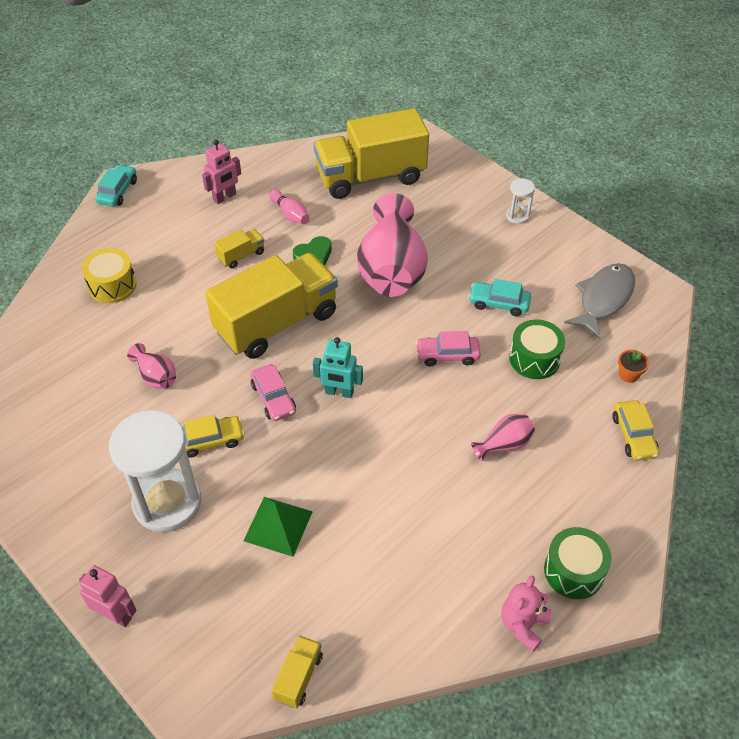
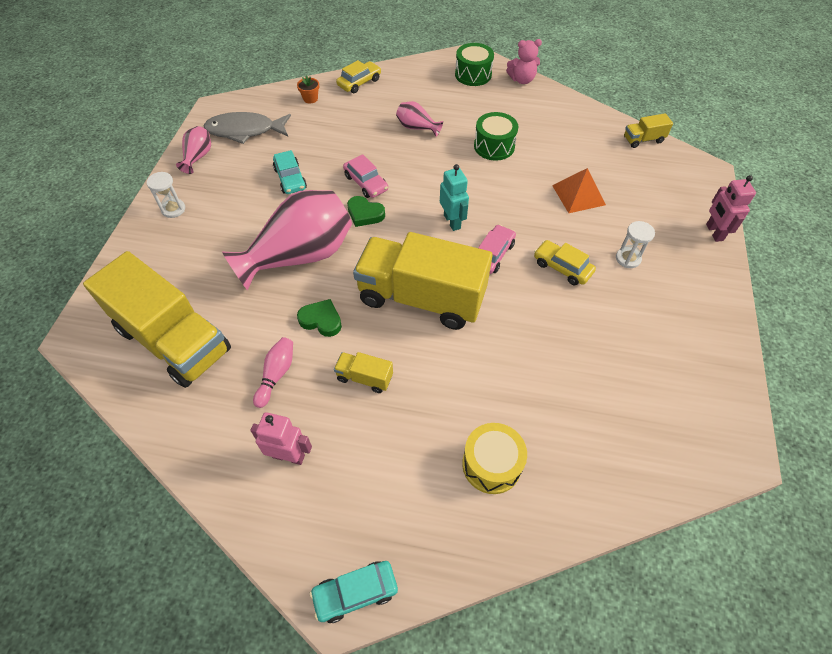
camera: 125 degrees left, 5 degrees up
(156, 376) = (548, 343): pink vase -> pink vase (198, 157)
(167, 502) = (628, 258): white hourglass -> white hourglass, size x0.44
(278, 526) = (578, 195): green pyramid -> orange pyramid
(405, 334) = (365, 214): none -> green heart
(534, 359) = (332, 141): green drum -> green drum (494, 146)

